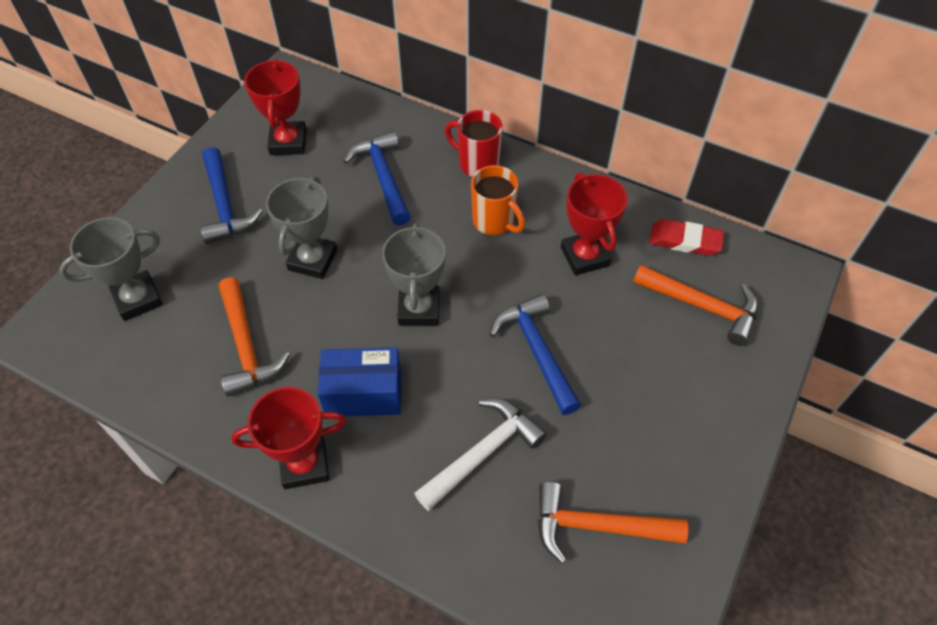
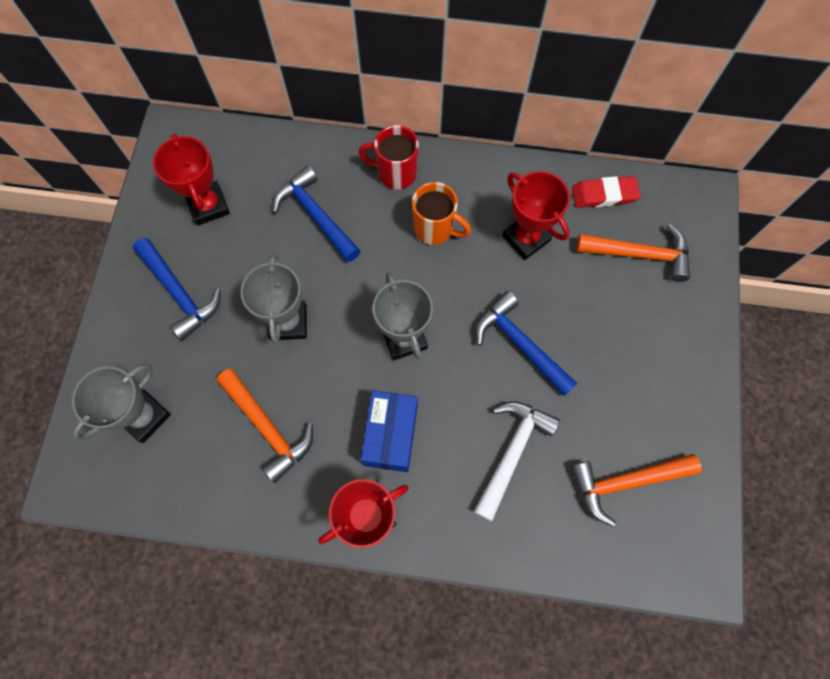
camera: 20 degrees left, 15 degrees up
(363, 394) = (391, 435): blue box -> blue box turned 60 degrees counterclockwise

